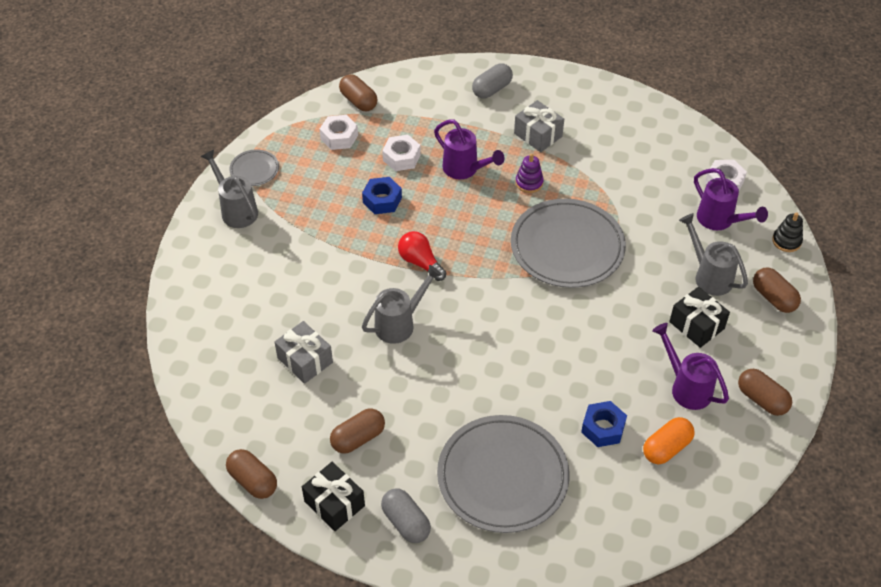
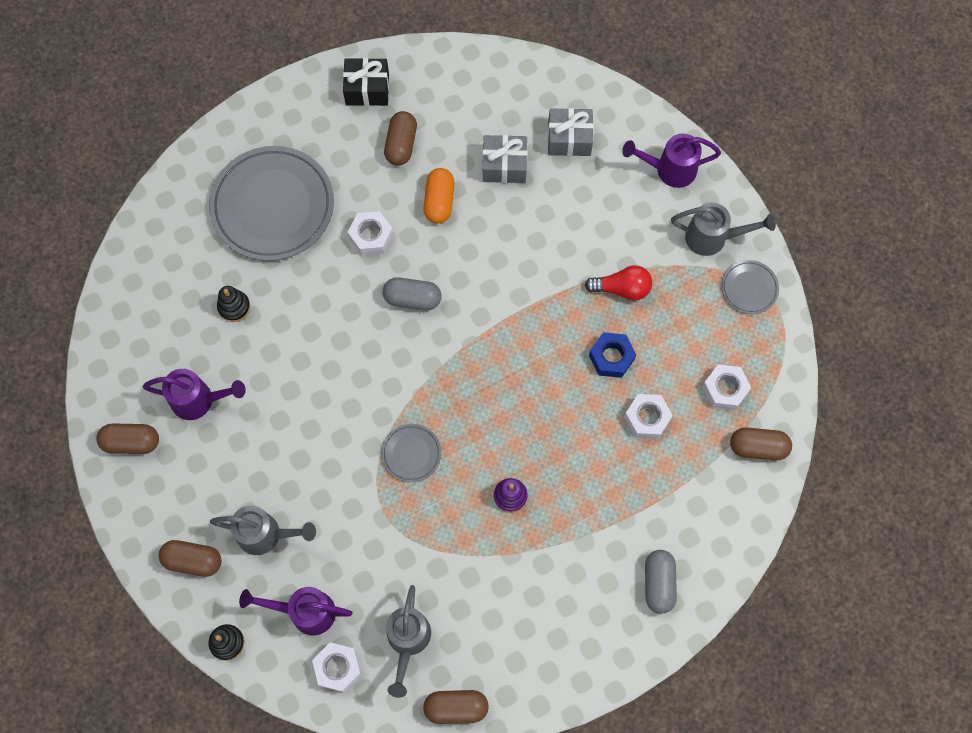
camera: 135 degrees right, 20 degrees up
(253, 481) = (437, 56): brown capsule -> brown capsule (456, 707)
(400, 323) = (469, 257): grey watering can -> grey watering can (407, 641)
(406, 522) = (307, 118): grey capsule -> grey capsule (412, 299)
(420, 262) = (513, 325): red light bulb -> red light bulb (622, 288)
(452, 393) = (371, 236): none -> white nut
(465, 169) = (580, 457): purple watering can -> purple watering can (669, 169)
(538, 135) = (558, 563): grey gift -> grey gift (569, 139)
(567, 247) = (411, 453): grey plate -> grey plate, size x0.46
(603, 428) = (234, 307): blue nut -> black stacking toy
(666, 448) = (173, 332): orange capsule -> orange capsule (439, 201)
(696, 325) = (236, 470): black gift -> none

